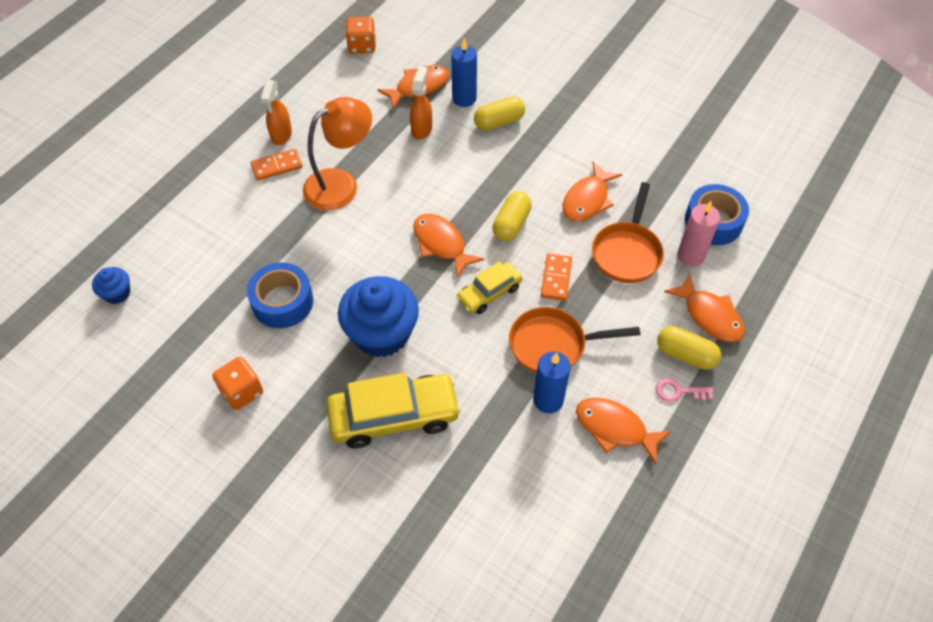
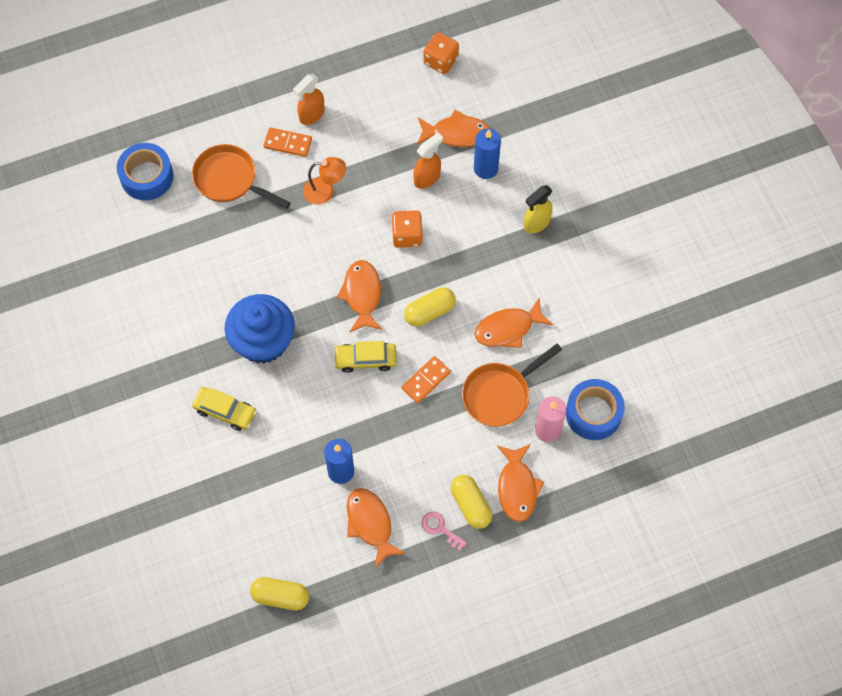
camera: 35 degrees right, 10 degrees up
(117, 293) = (101, 187): blue cupcake -> none
(242, 391) = (136, 323): orange dice -> orange dice (407, 235)
(282, 302) = (211, 269): blue tape -> blue tape (147, 177)
(341, 184) = (325, 191): orange lamp -> orange lamp, size x0.59
(394, 416) = (225, 411): yellow car -> yellow car, size x0.58
(499, 122) = (496, 210): yellow capsule -> yellow capsule (280, 597)
(539, 114) = (536, 223): none -> yellow spray bottle
(553, 345) = (379, 432): orange pan -> orange pan (230, 180)

